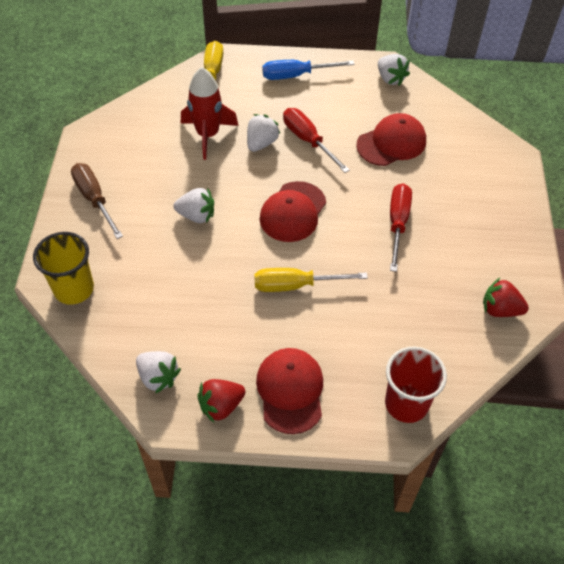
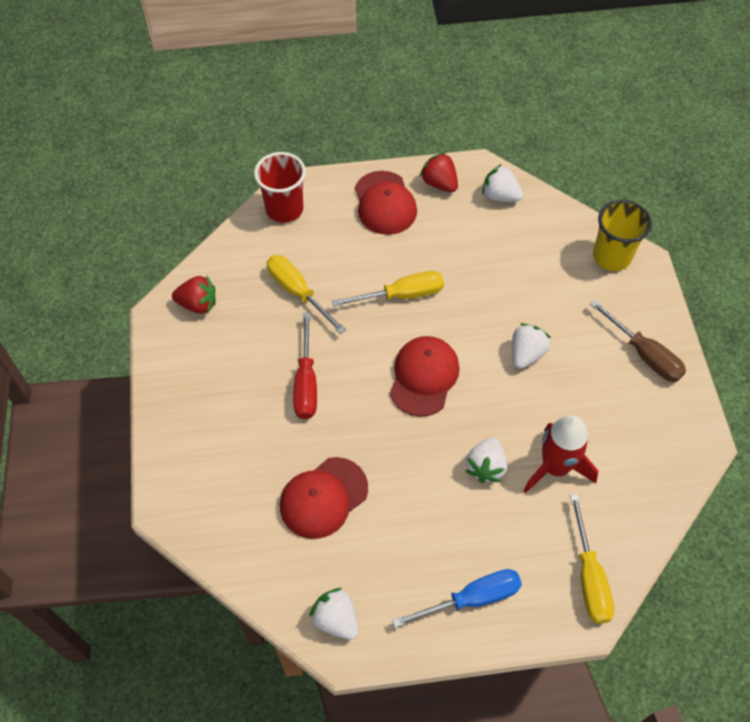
camera: 170 degrees right, 5 degrees up
(196, 216) = (526, 354): white strawberry -> white strawberry turned 120 degrees clockwise
(221, 406) = (439, 183): red strawberry -> red strawberry turned 90 degrees counterclockwise
(308, 141) = (429, 482): red screwdriver -> none
(398, 305) = (298, 292): none -> yellow screwdriver

